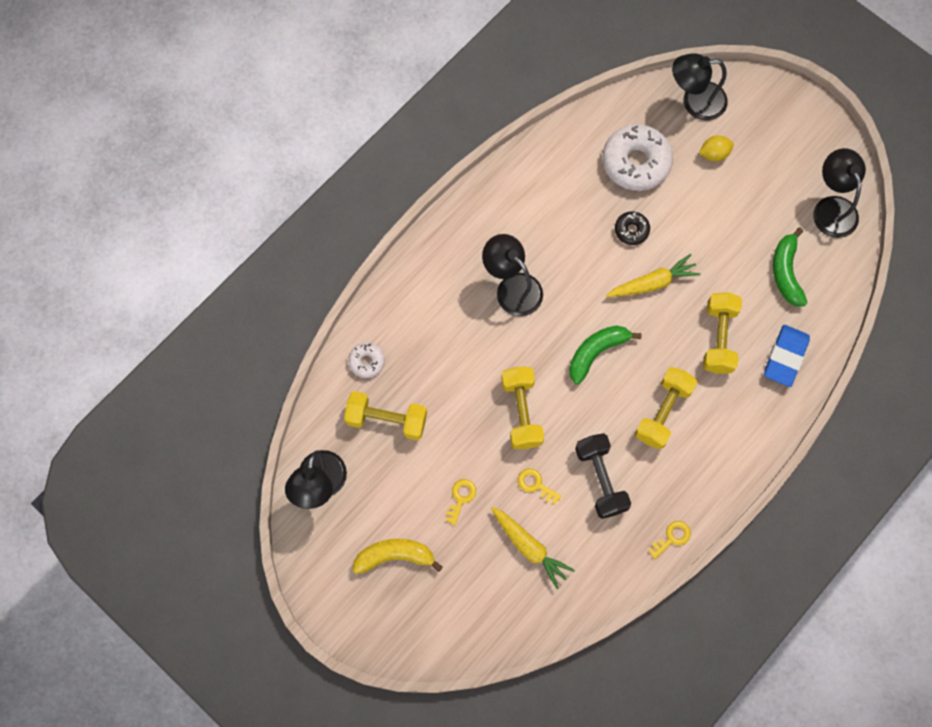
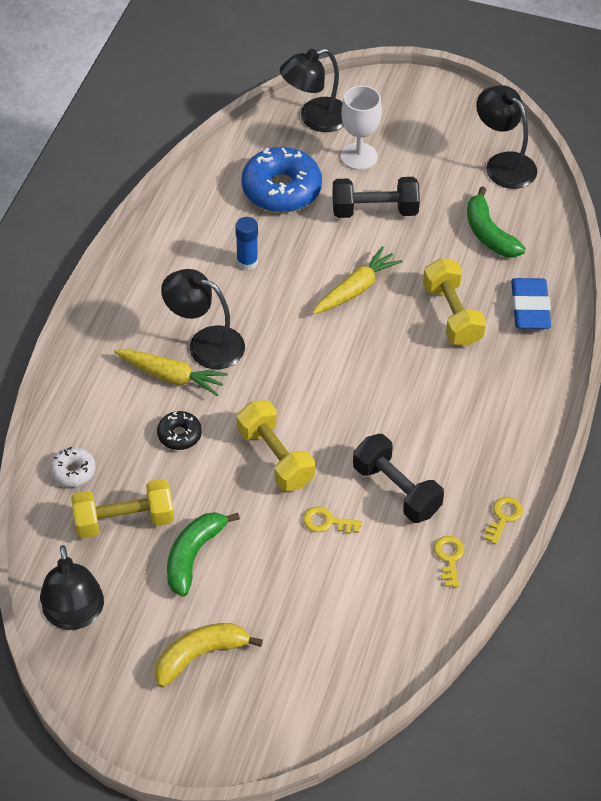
camera: 25 degrees left, 20 degrees down
(461, 498) = (248, 567): yellow key -> yellow key (449, 558)
(529, 547) = (351, 586): yellow carrot -> yellow carrot (171, 376)
(577, 222) = (247, 262): none -> blue glue stick
(596, 352) = (329, 372): green banana -> green banana (193, 556)
(631, 230) = (308, 250): black donut -> black donut (179, 435)
(636, 162) = (281, 189): white donut -> blue donut
(663, 412) = (430, 402): yellow dumbbell -> none
(702, 213) = (374, 210): none -> black dumbbell
(714, 154) = (359, 156): yellow lemon -> white goblet

